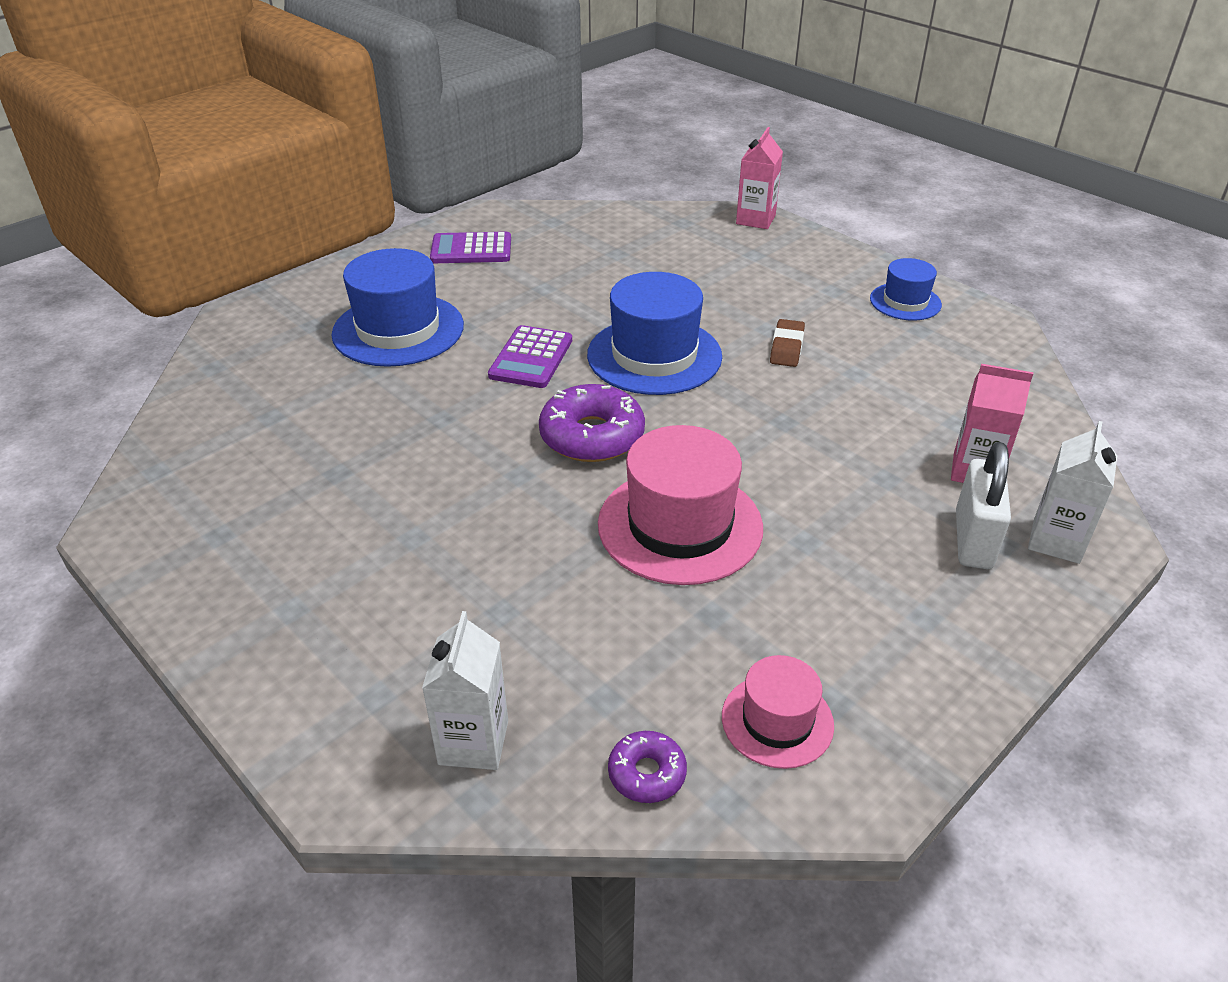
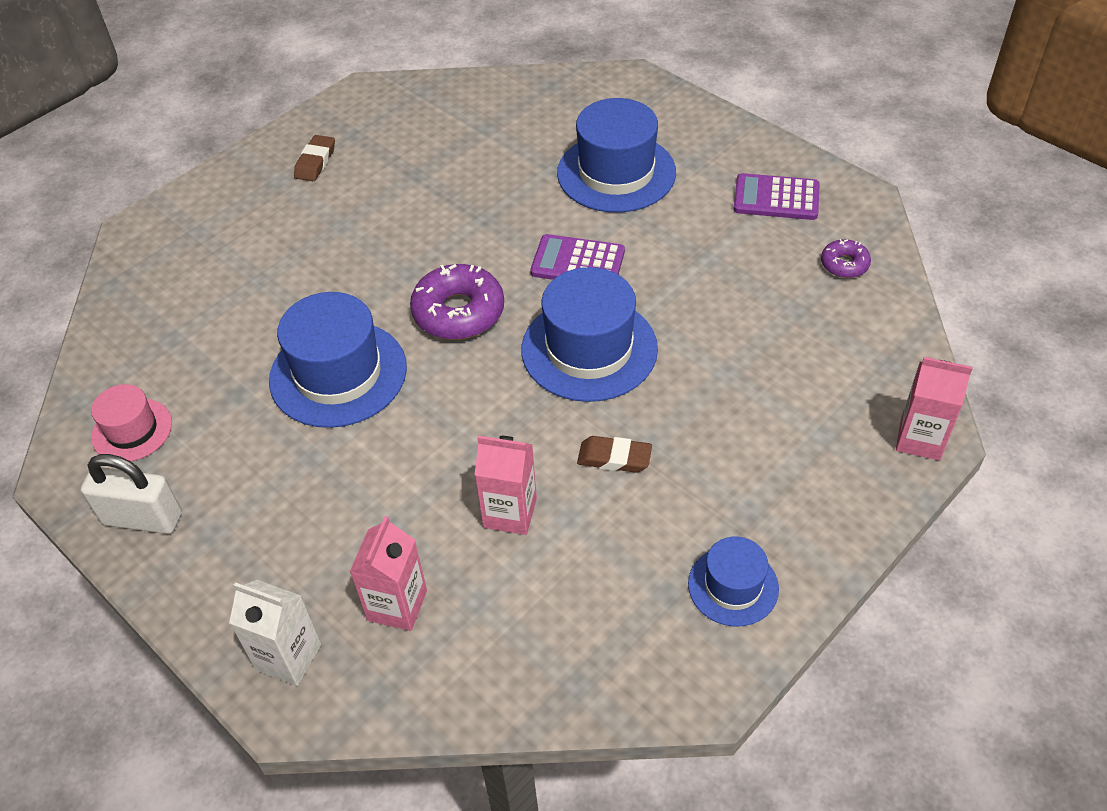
camera: 90 degrees right, 10 degrees up
(264, 570) = (315, 162): none -> brown eraser
(471, 249) = (776, 198): purple calculator -> purple calculator turned 75 degrees counterclockwise
(473, 742) = (152, 279): white carton -> none
(647, 773) = (108, 362): purple donut -> purple donut (844, 264)
(680, 525) = (338, 373): pink hat -> blue hat
(856, 405) = (510, 513): none -> pink carton
(973, 540) = (298, 585): white padlock -> white padlock (142, 518)

